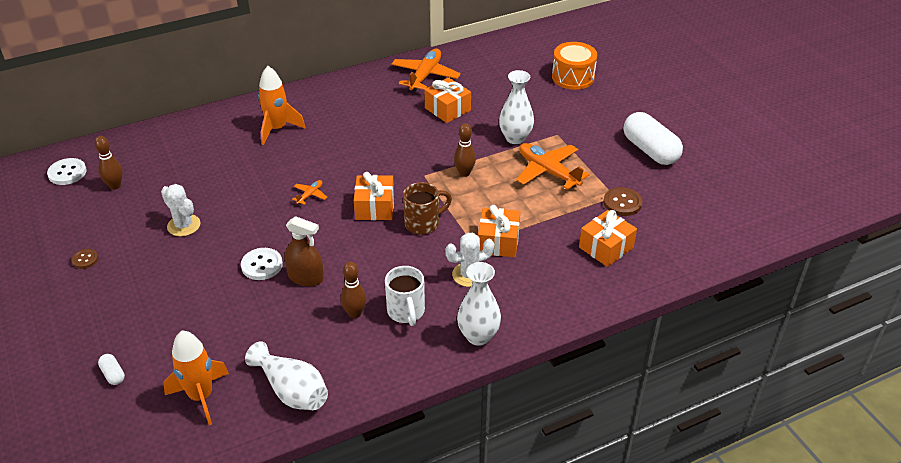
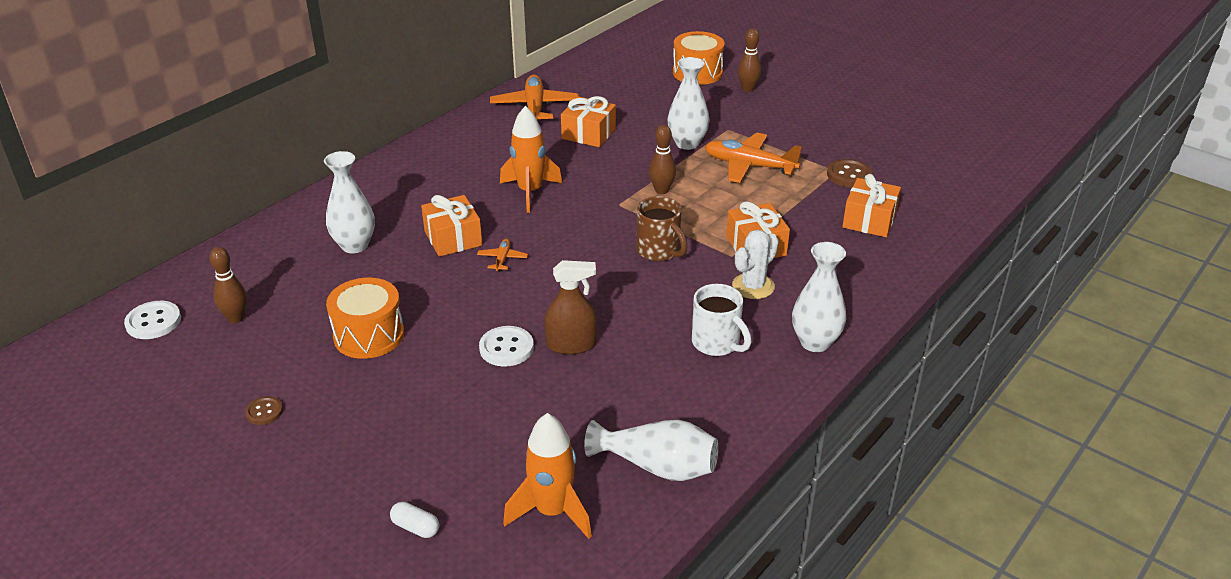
camera: 25 degrees left, 5 degrees down
(184, 225) = (369, 335): white cactus -> orange drum
(223, 154) = (354, 245): none -> white vase
(277, 129) = (402, 202): orange rocket -> orange rocket (530, 192)
(355, 313) = (661, 363): brown bowling pin -> brown bowling pin (748, 89)
(375, 207) = (590, 250): orange gift -> orange gift (453, 238)
(423, 223) = (659, 251): brown mug -> brown mug turned 105 degrees clockwise
(650, 150) = (834, 121): white capsule -> none

